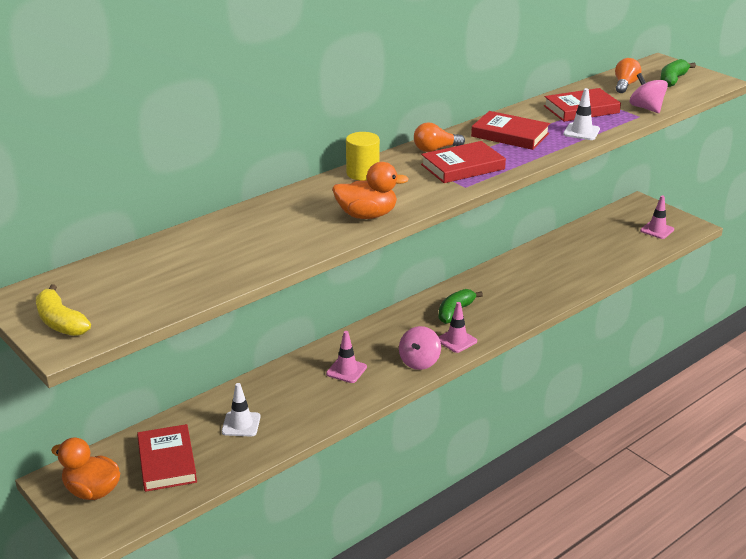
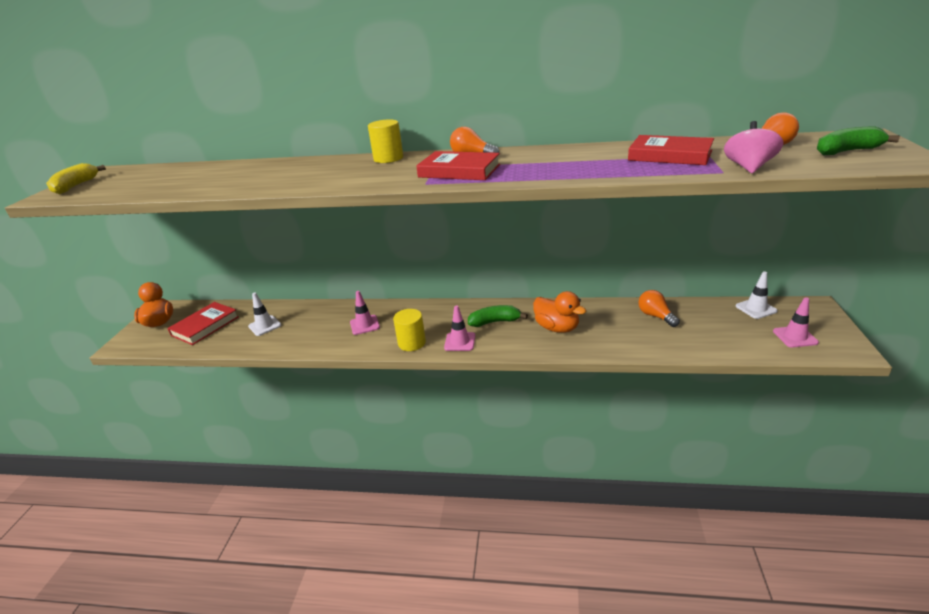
camera: 50 degrees right, 0 degrees up
(367, 215) = (321, 182): orange duck -> orange duck (557, 328)
(419, 362) = (412, 343): pink spinning top -> yellow cylinder
(510, 135) = (553, 159): red book -> none
(560, 253) = (655, 316): none -> orange light bulb
(581, 132) = (625, 171): white traffic cone -> white traffic cone (756, 308)

